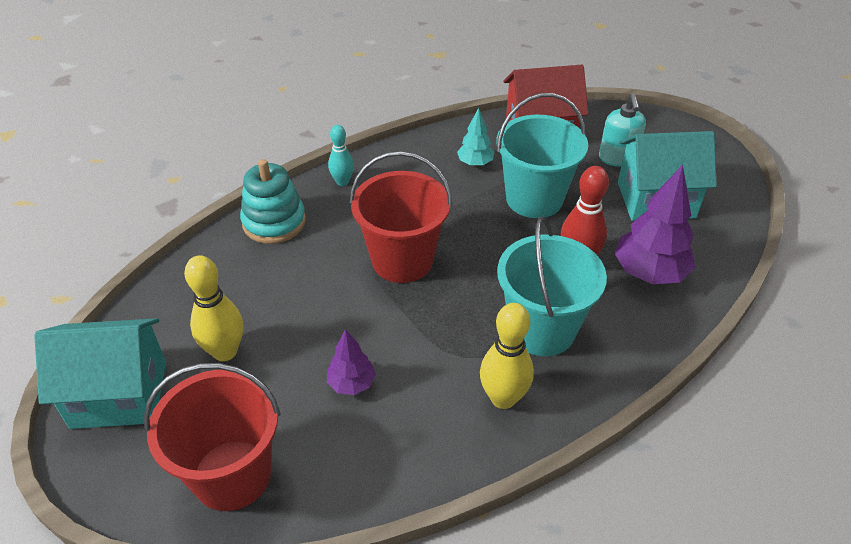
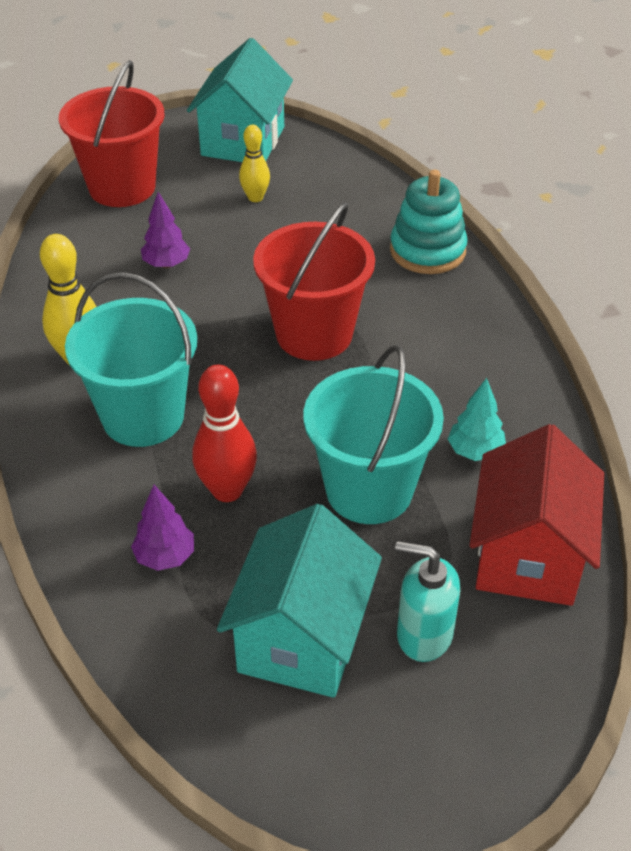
camera: 110 degrees right, 0 degrees up
(225, 351) = (255, 197): yellow bowling pin -> yellow bowling pin, size x0.64
(342, 182) = (482, 315): turquoise bowling pin -> none
(649, 273) = (165, 557): purple tree -> purple tree, size x0.55

